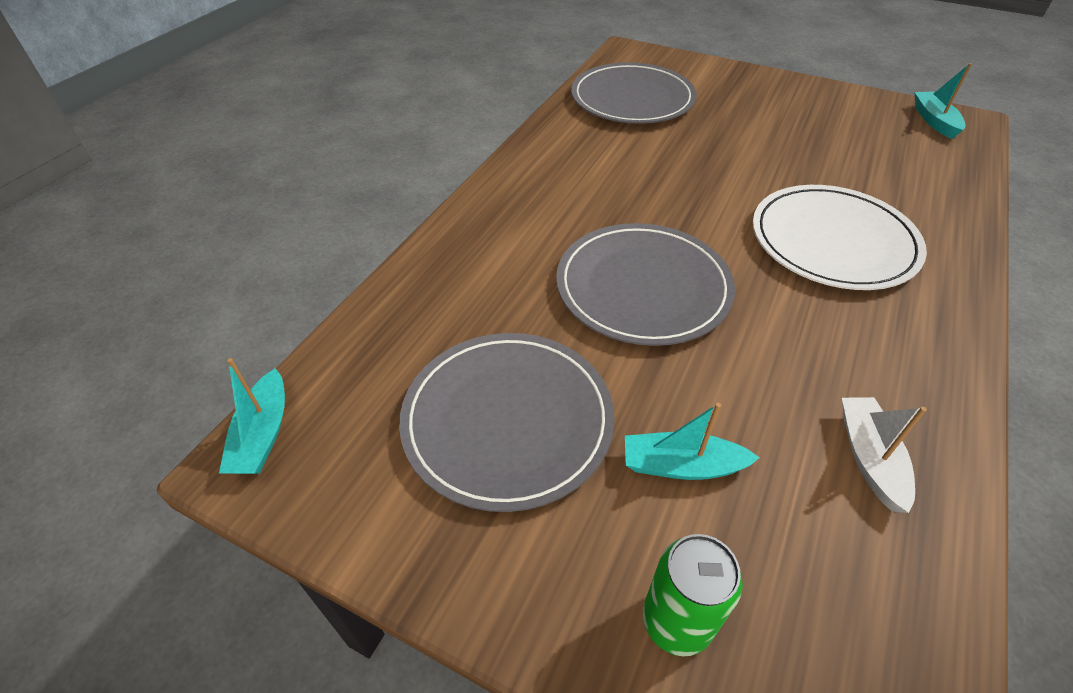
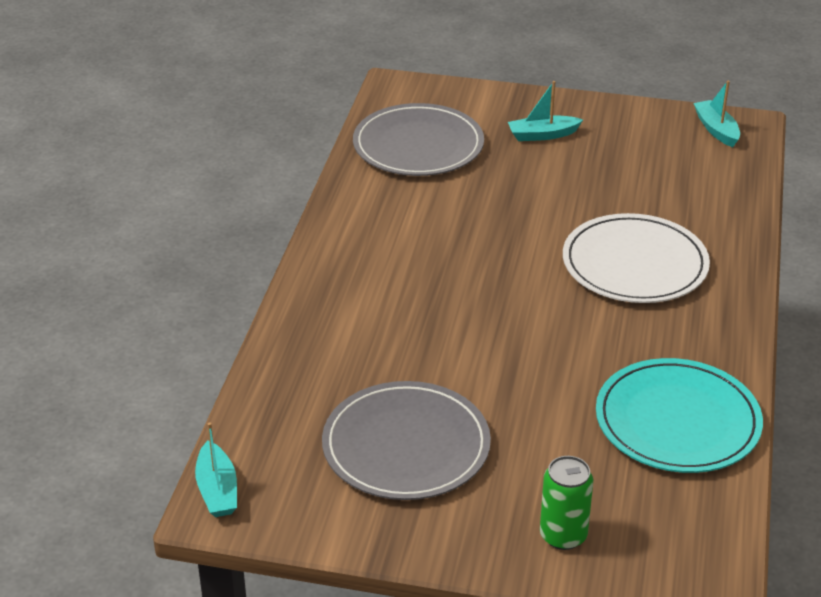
camera: 15 degrees left, 10 degrees down
(643, 287) = (482, 330): grey plate -> none
(681, 466) = (545, 450): turquoise boat -> turquoise boat (542, 135)
(869, 458) = (677, 421): white boat -> turquoise plate

